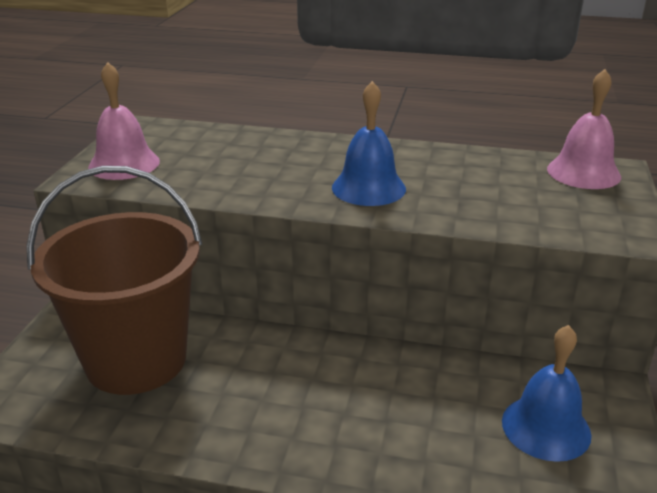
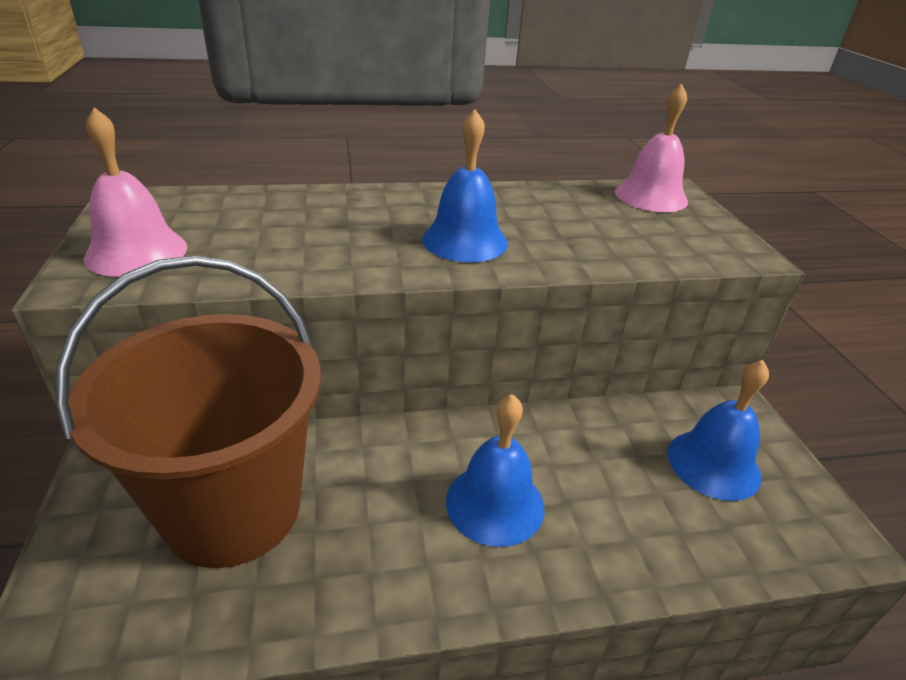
camera: 25 degrees left, 5 degrees up
(325, 405) = (495, 503): none -> blue bell

